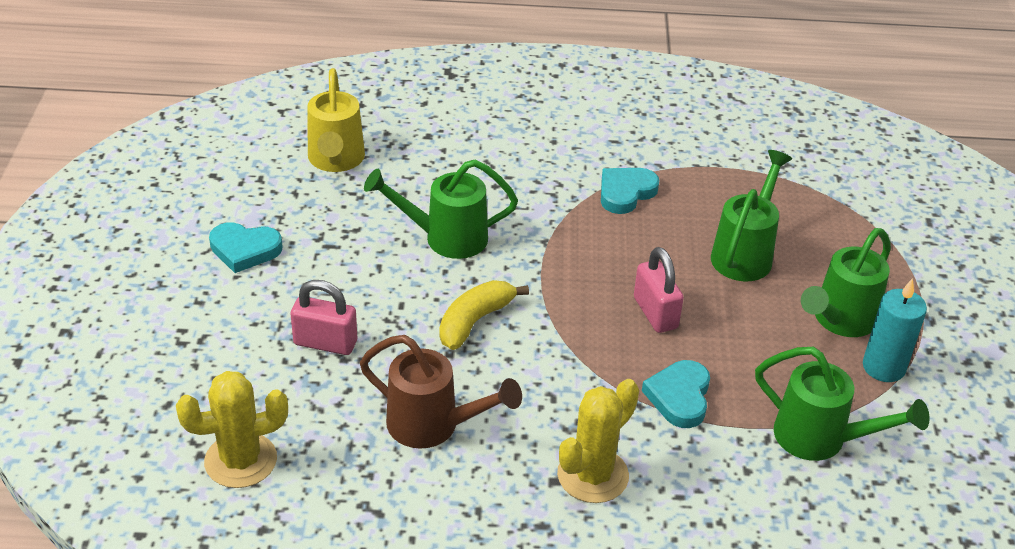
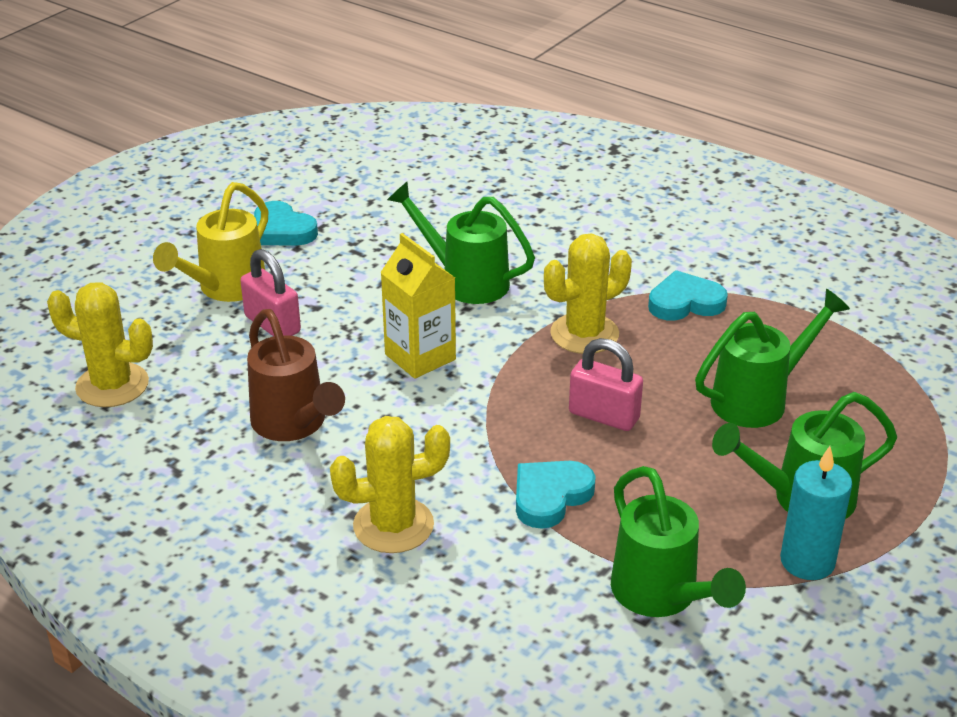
camera: 35 degrees right, 5 degrees down
(336, 161) = (432, 187): yellow watering can -> yellow watering can (226, 288)
(475, 321) = (420, 357): yellow banana -> yellow carton
(579, 249) = (584, 334): none -> yellow cactus
(655, 313) = (604, 416): pink padlock -> pink padlock turned 75 degrees counterclockwise

